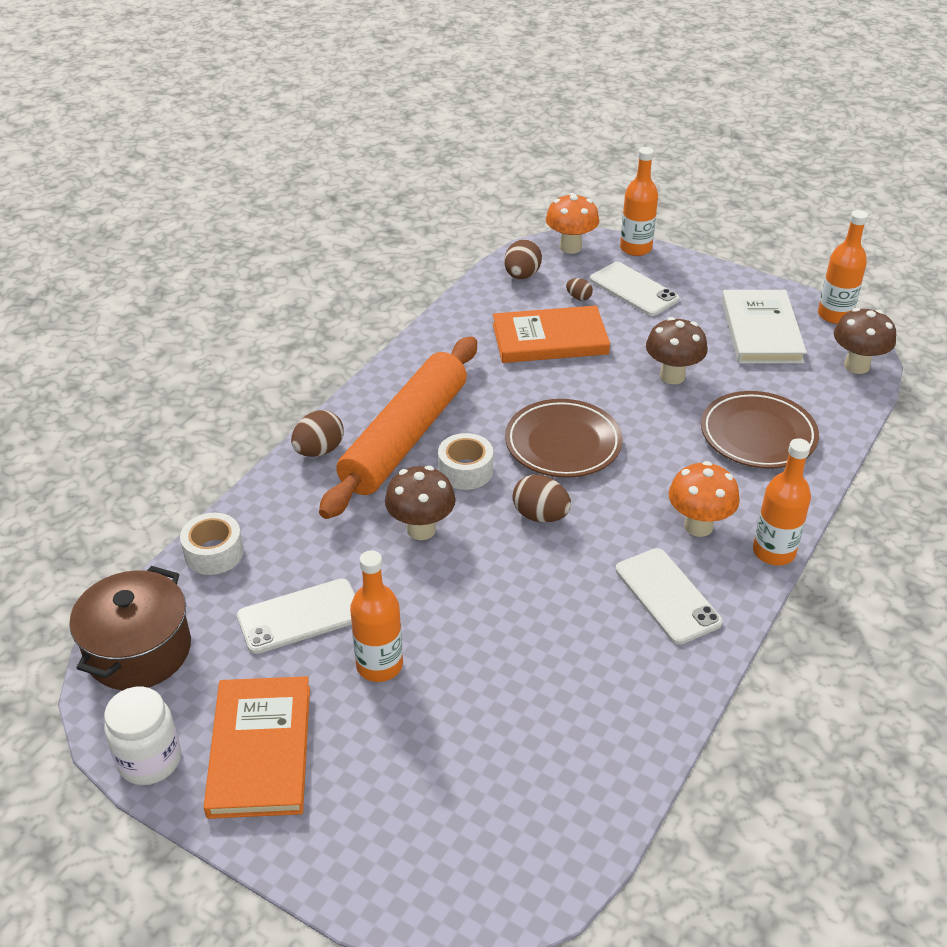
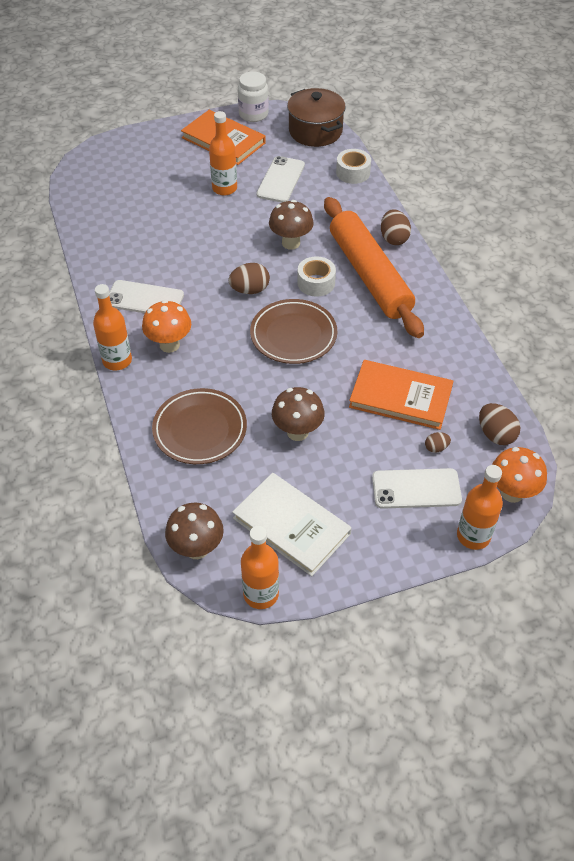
camera: 130 degrees right, 10 degrees up
(550, 339) = (400, 397): orange book -> orange book turned 75 degrees clockwise

